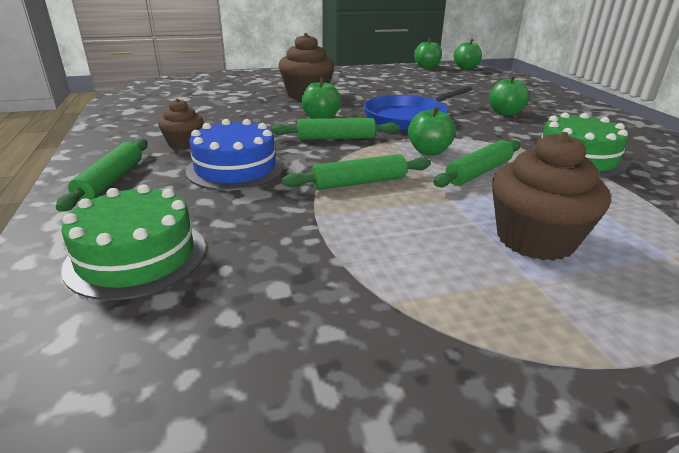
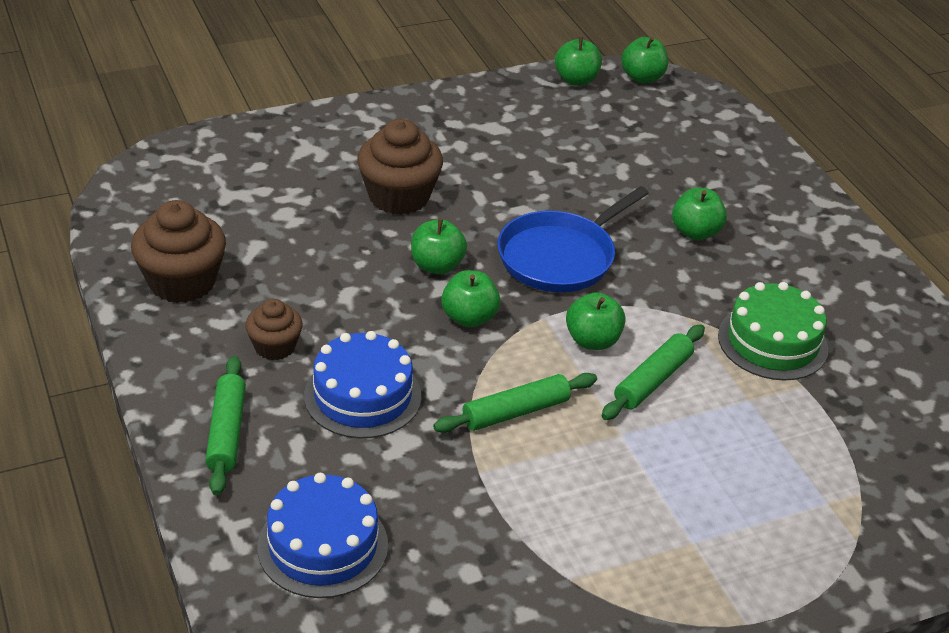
camera: 10 degrees left, 10 degrees up
(137, 256) = (323, 545): green cake -> blue cake
(336, 138) = (469, 318): green rolling pin -> green apple
(535, 239) = (704, 490): brown cupcake -> brown cupcake (182, 282)

